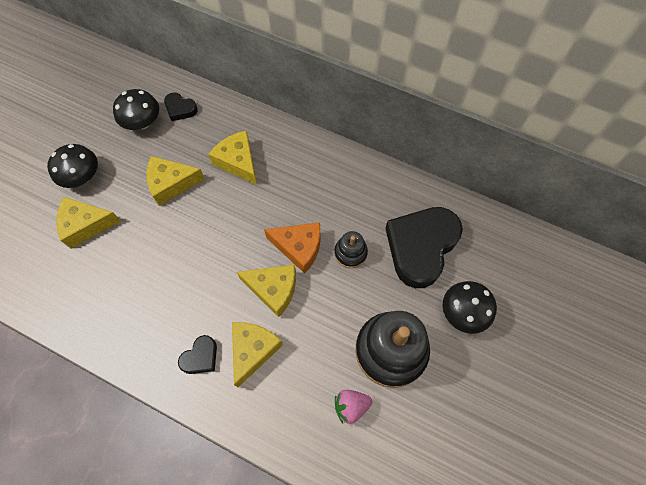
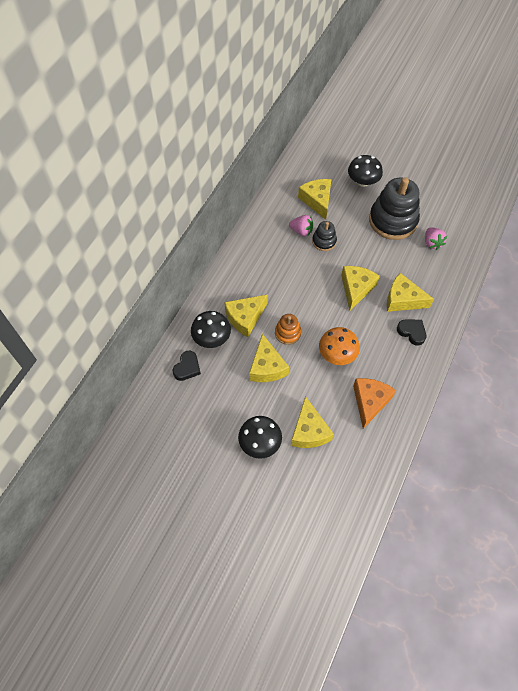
camera: 90 degrees left, 5 degrees down
(142, 122) = (201, 398): black mushroom -> black mushroom (212, 338)
(178, 260) = (337, 354): none -> orange mushroom
(213, 206) = (287, 333): none -> orange stacking toy
(299, 248) = (321, 273): orange cheese -> orange cheese (370, 402)
(367, 225) = (301, 231): none -> pink strawberry
(421, 247) = (317, 201): black heart -> yellow cheese

